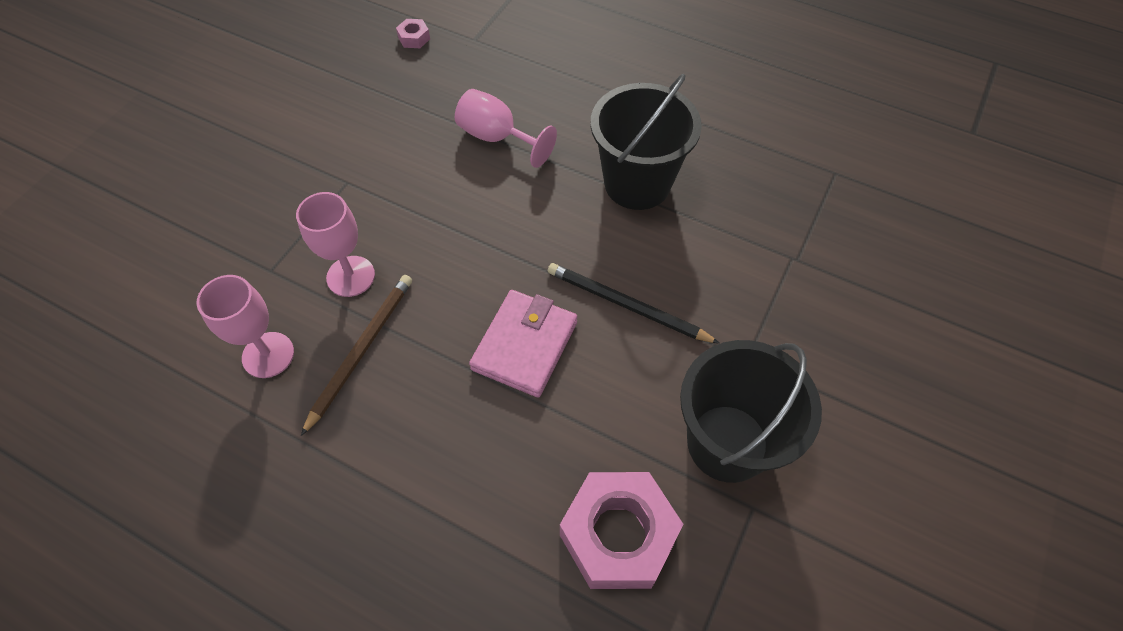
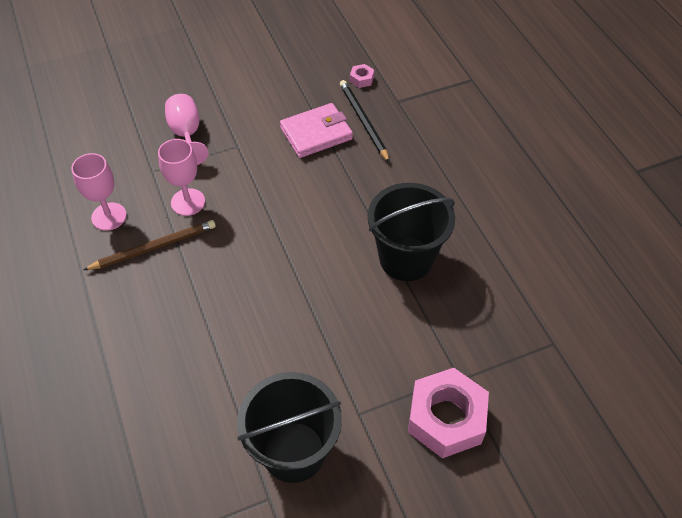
camera: 40 degrees right, 5 degrees down
(497, 137) = (348, 173): pink goblet -> pink goblet (186, 134)
(525, 345) = (239, 308): pink wallet -> pink wallet (316, 133)
(618, 535) = (181, 449): pink nut -> pink nut (446, 418)
(627, 305) = (320, 328): black pencil -> black pencil (363, 121)

